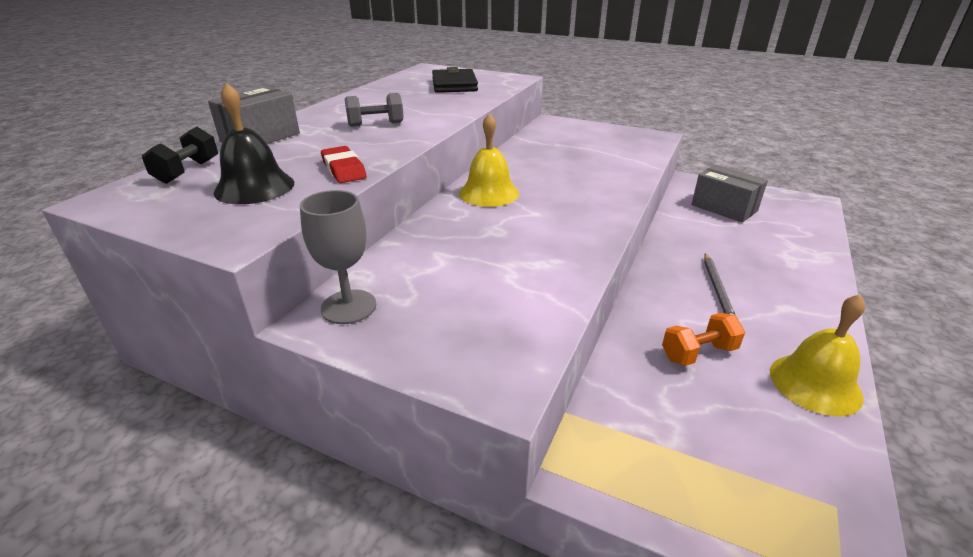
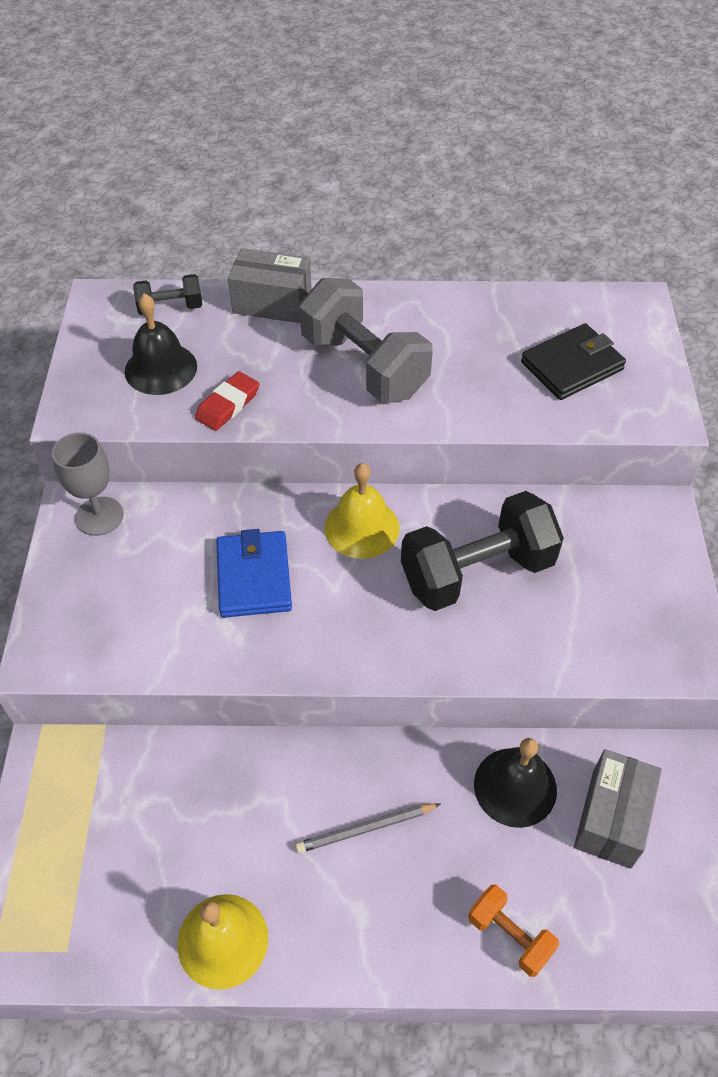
camera: 65 degrees right, 20 degrees up
(376, 124) = (364, 366): grey dumbbell -> grey dumbbell, size x2.00
(498, 241) = (254, 577): none -> blue wallet
(558, 168) = (477, 572): none -> black dumbbell
(696, 229) = (515, 787): none -> black bell
(698, 353) = (229, 822): orange dumbbell -> orange dumbbell (510, 935)

